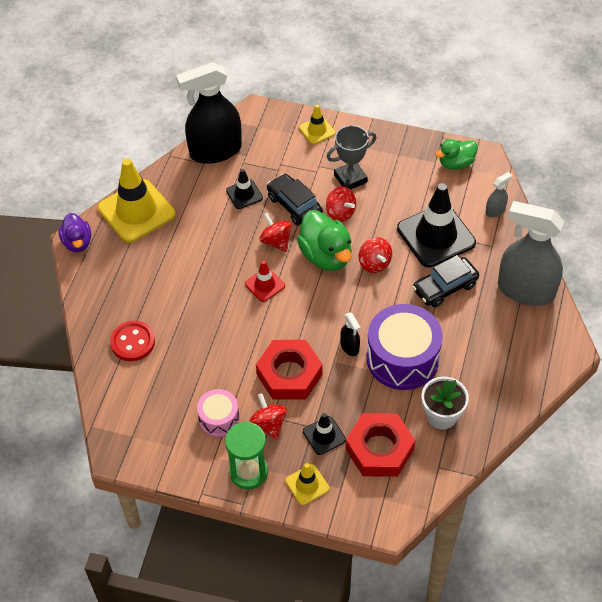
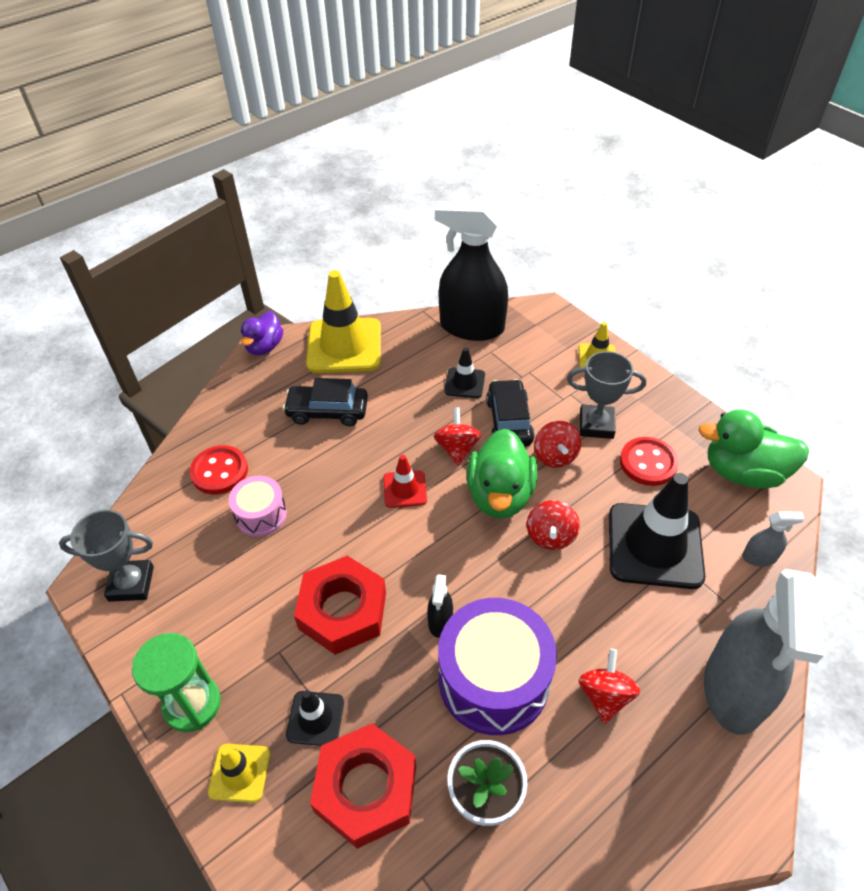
camera: 35 degrees right, 5 degrees down
(144, 438) = (131, 583): none -> grey trophy
(219, 419) = (222, 613): pink drum -> pink drum (261, 514)
(269, 424) = (267, 658): red spinning top -> red spinning top (605, 696)
(398, 187) = (648, 463): none -> red button
(445, 287) = (619, 618): black car -> black car (327, 411)
(456, 163) = (743, 472): green duck -> green duck, size x1.57
(525, 290) = (733, 690): grey spray bottle -> grey spray bottle turned 135 degrees counterclockwise

